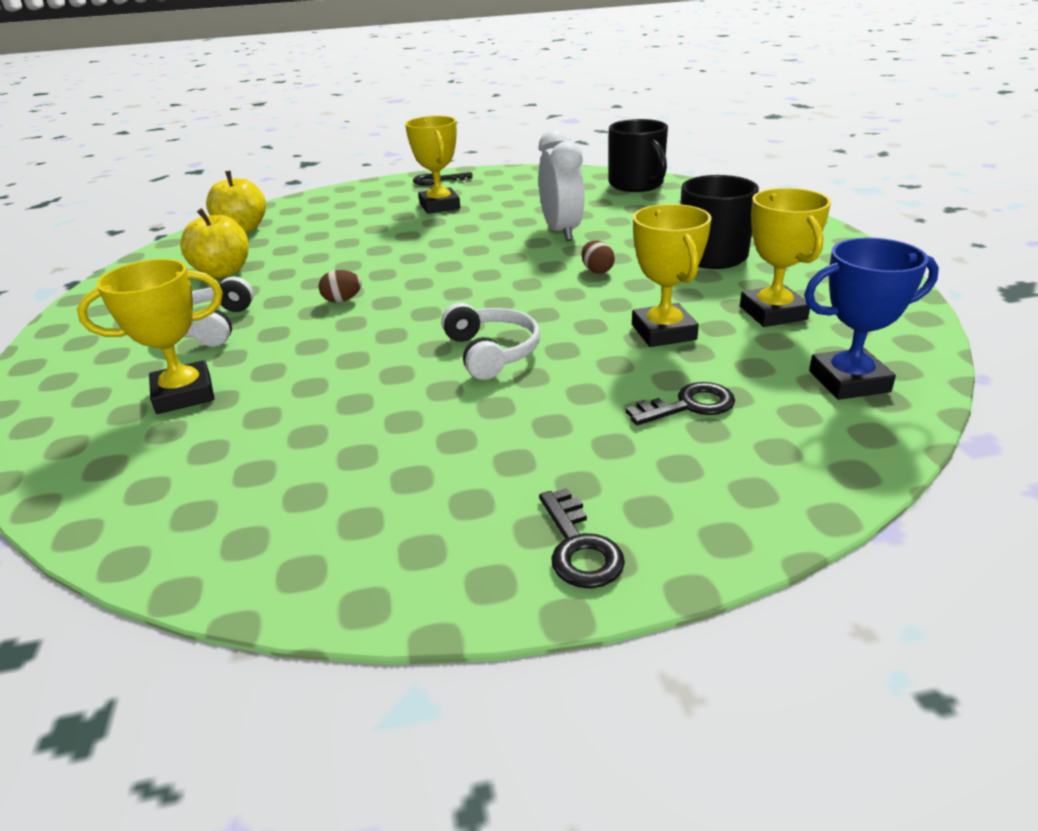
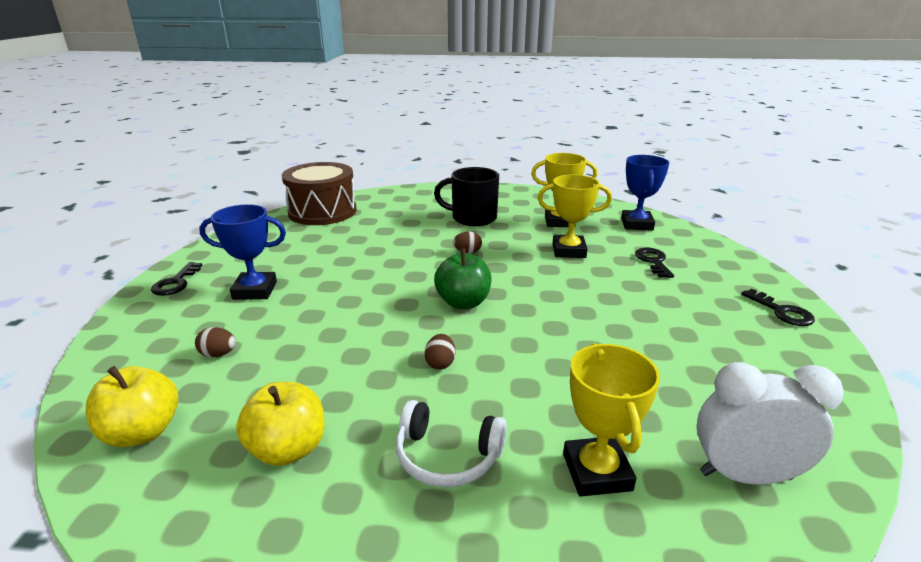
camera: 75 degrees left, 5 degrees down
(336, 222) = (218, 354): none -> brown egg
(439, 206) = (255, 290): yellow trophy -> blue trophy
(465, 290) = (463, 302): none -> green apple
(491, 352) = (572, 306): white headphones -> none
(561, 231) = (384, 251): white clock -> white clock (745, 475)
(579, 547) = (782, 311): black key -> black key turned 60 degrees clockwise
(637, 185) = (322, 211): black mug -> brown drum

